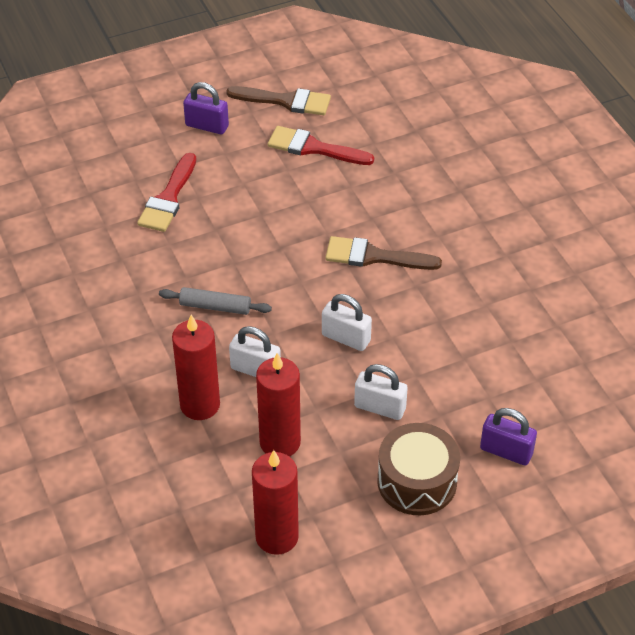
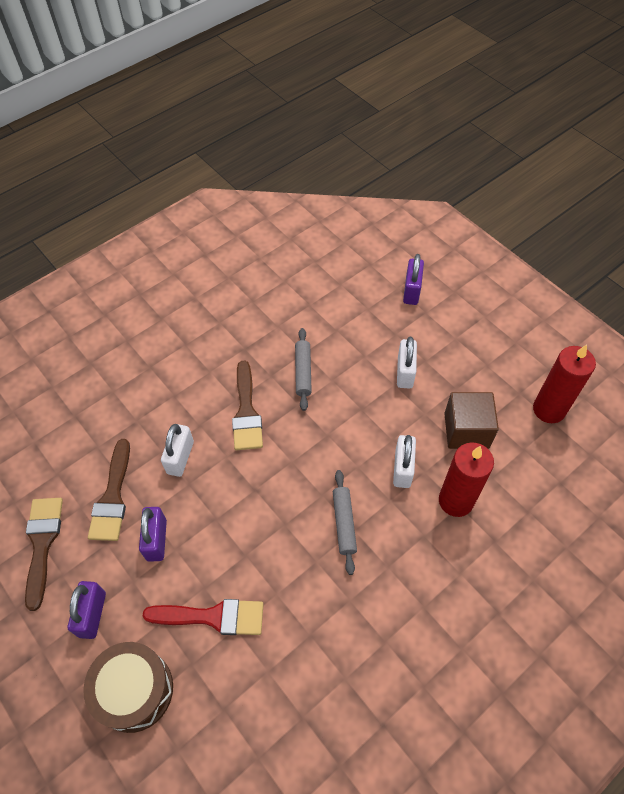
camera: 105 degrees left, 10 degrees up
(257, 172) = (156, 540): none -> purple padlock
(280, 442) = (466, 430): red candle -> brown cube
(313, 148) = (112, 497): red brush -> brown brush
(346, 338) = (344, 411): white padlock -> white padlock (180, 457)
(411, 314) = (303, 372): none -> grey rolling pin
(417, 481) = (460, 336): brown drum -> brown drum (134, 690)

